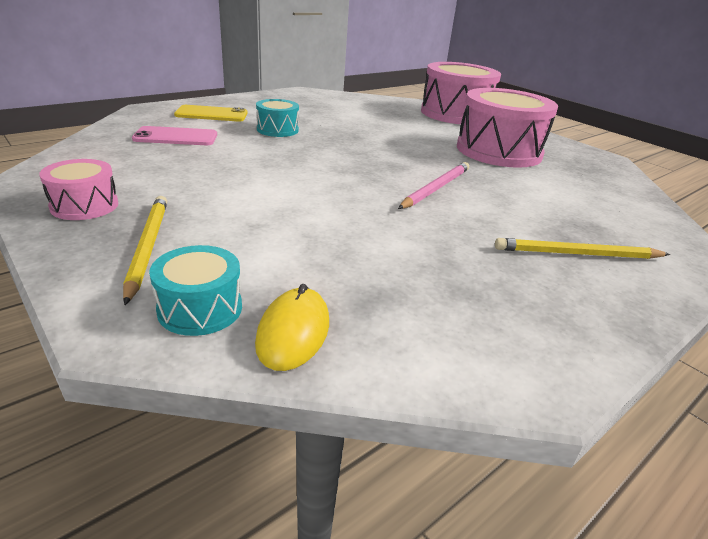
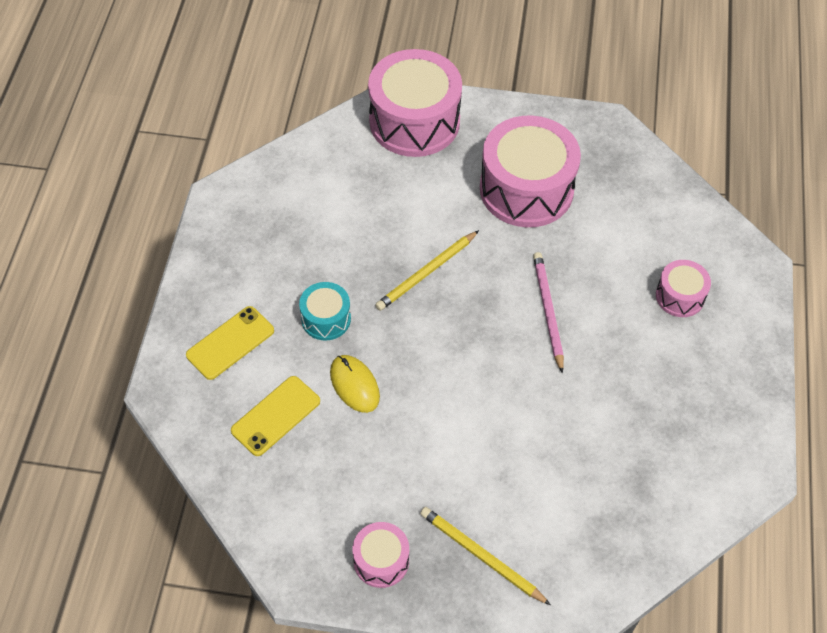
camera: 40 degrees left, 25 degrees up
(176, 137) = (276, 416): pink phone -> yellow phone
(200, 308) = (577, 570): turquoise drum -> none
(293, 332) = (635, 542): yellow mouse -> yellow mouse (354, 385)
(577, 254) = (696, 326): yellow pencil -> yellow pencil (426, 273)
(579, 234) = (680, 296): none -> pink drum

